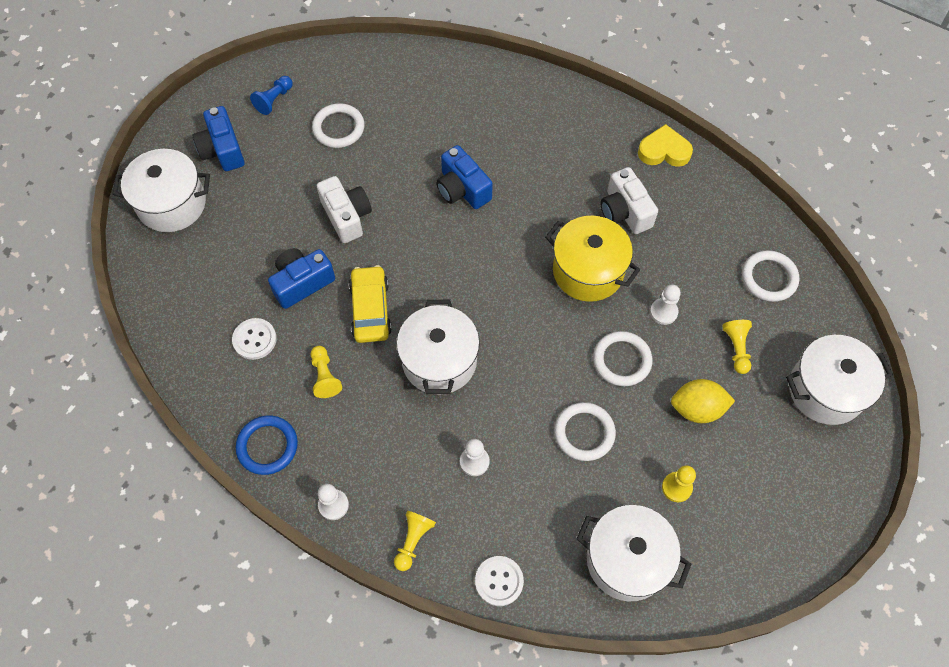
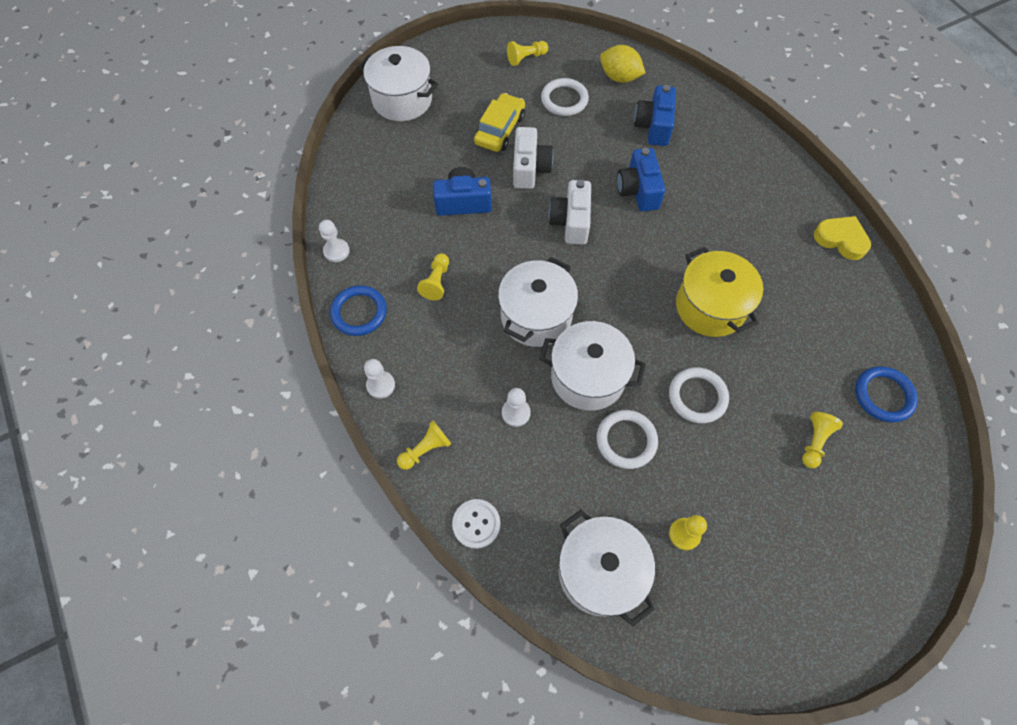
camera: 30 degrees right, 0 degrees up
(222, 150) = (464, 77): blue camera -> blue camera (653, 126)
(254, 339) = (400, 227): white button -> none
(274, 100) = (526, 58): blue pawn -> yellow pawn
(370, 309) = (505, 248): yellow car -> yellow car (500, 129)
(624, 211) = (773, 273): white camera -> white camera (571, 222)
(663, 312) = (761, 375): white pawn -> white pawn (336, 251)
(697, 408) = (744, 475): yellow lemon -> yellow lemon (619, 77)
(769, 278) = (883, 395): white ring -> blue ring
(825, 390) = (885, 526): white pot -> white pot (588, 377)

